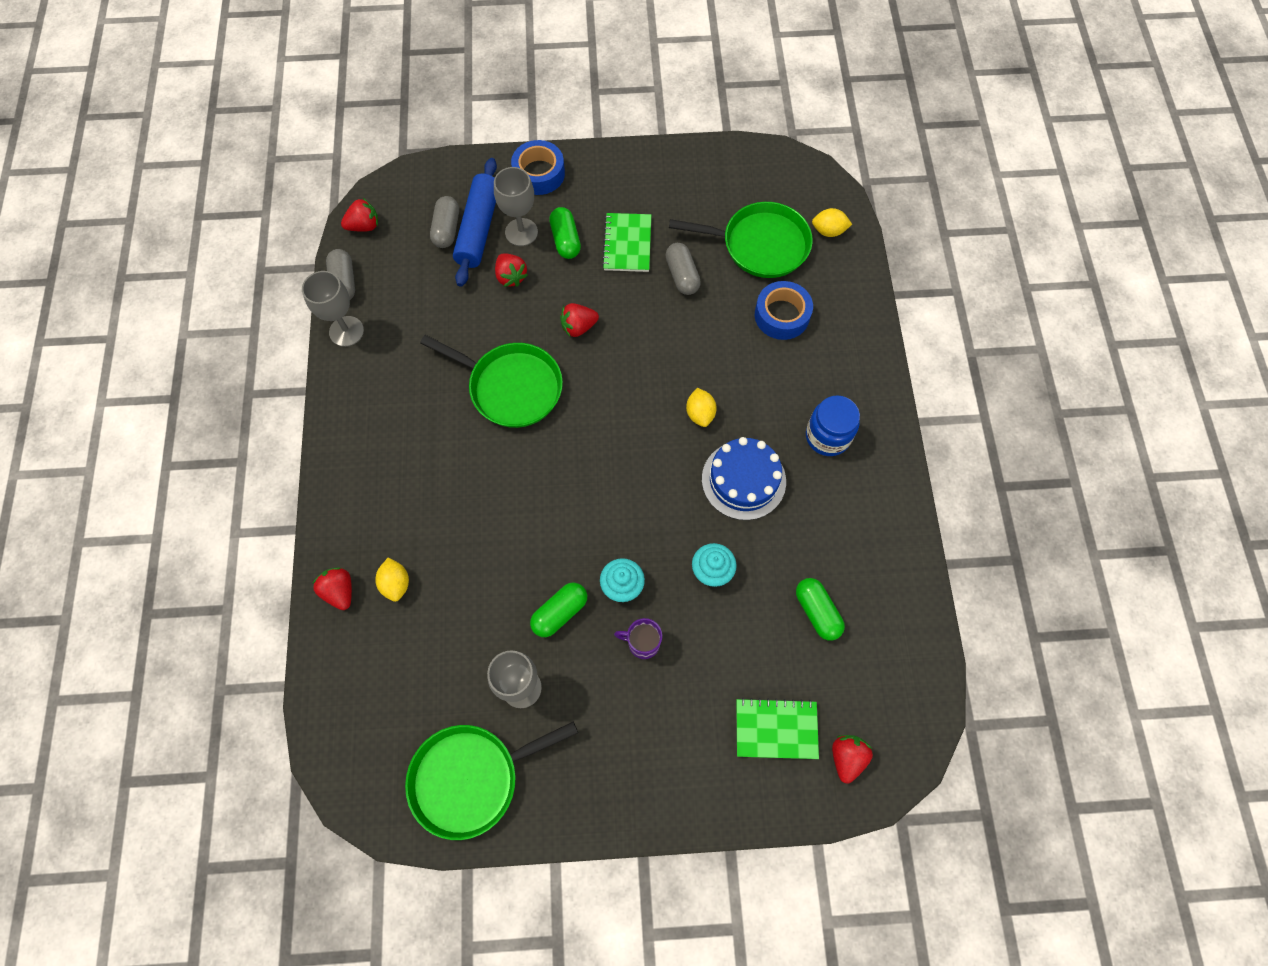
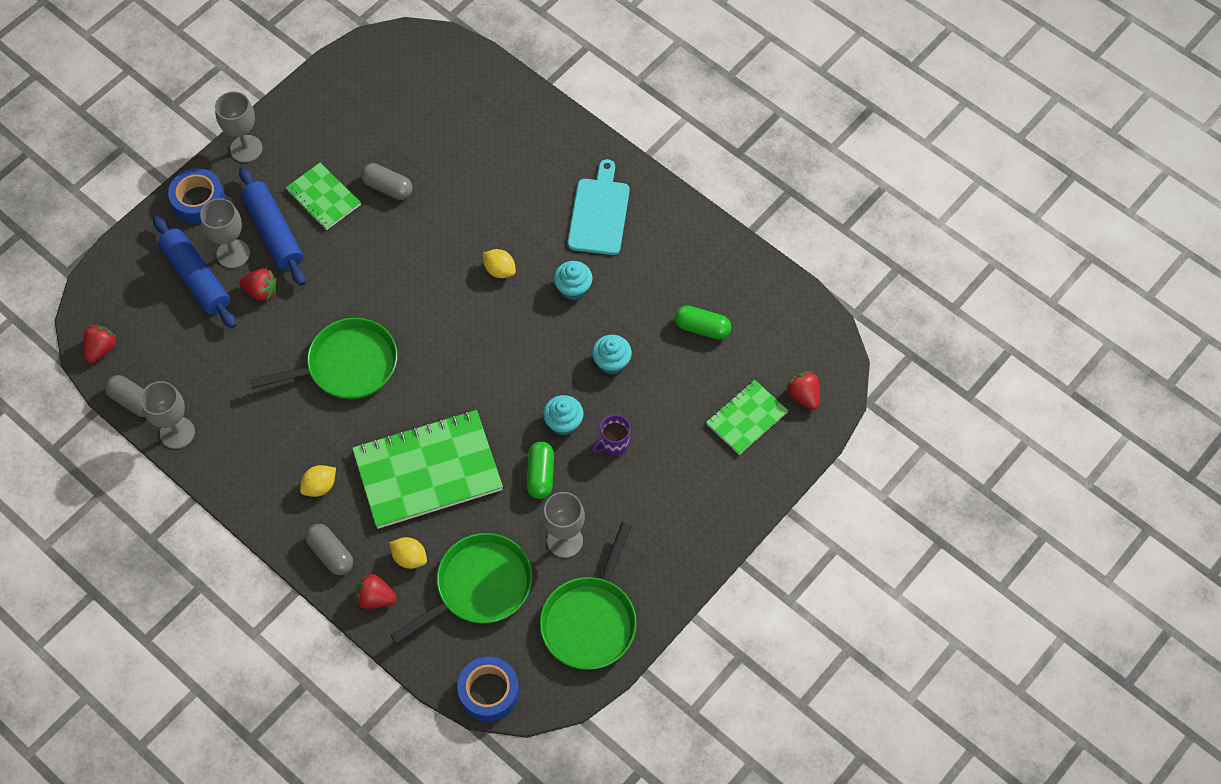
camera: 45 degrees left, 5 degrees down
(447, 229) = (172, 298): grey capsule -> grey capsule (331, 554)
(481, 526) = (428, 471): none -> green notebook
(565, 240) = (274, 232): green capsule -> blue rolling pin
(578, 327) = (351, 284): red strawberry -> none
(611, 162) = (246, 149): none -> grey goblet
(743, 480) = (573, 288): blue cake -> turquoise cupcake
(760, 245) = (421, 121): green pan -> green pan (479, 586)
(782, 315) = (487, 158): blue tape -> blue tape (489, 692)
(827, 436) = (599, 213): blue jar -> turquoise cutting board
(828, 231) = (460, 73): yellow lemon -> yellow lemon (320, 486)

